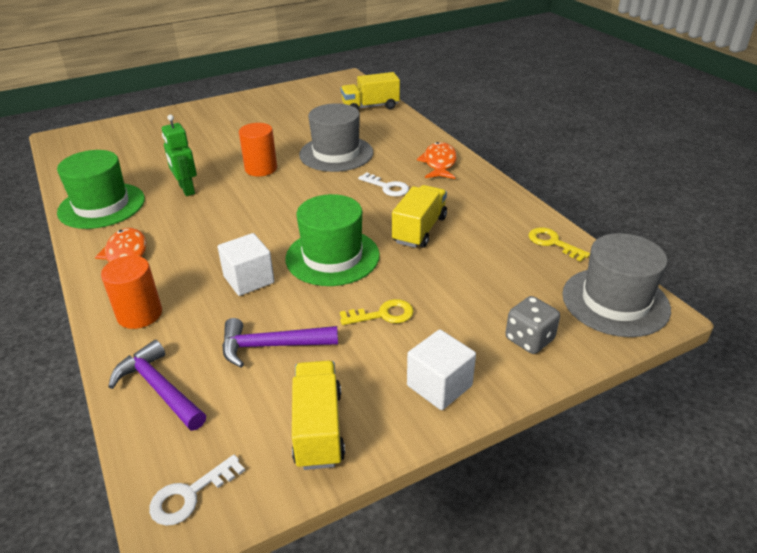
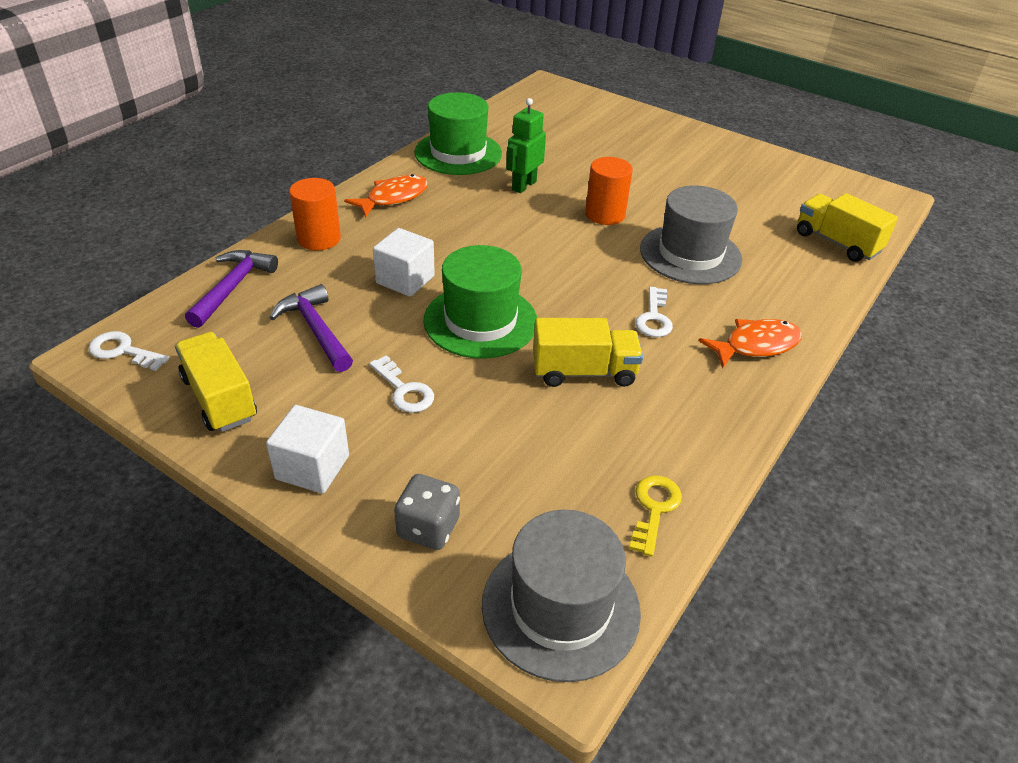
camera: 60 degrees right, 5 degrees up
(318, 428) = (220, 398): yellow truck -> yellow truck turned 90 degrees counterclockwise
(383, 315) = (404, 390): yellow key -> white key

